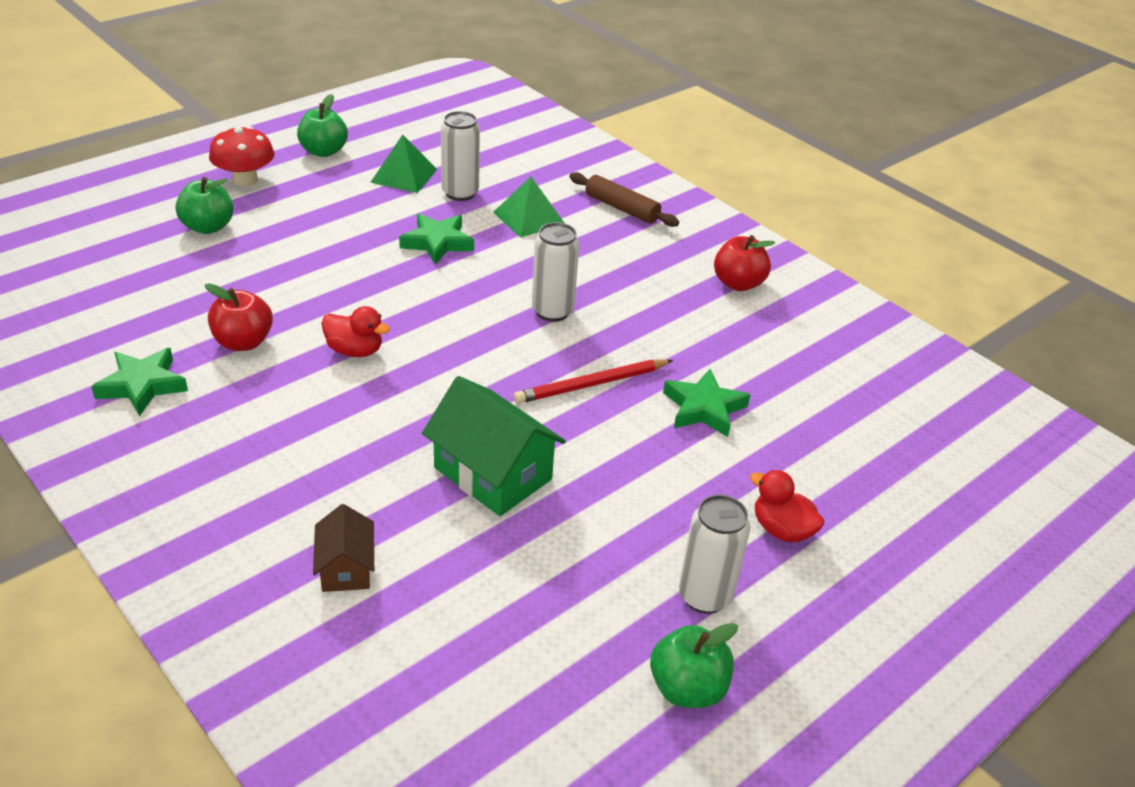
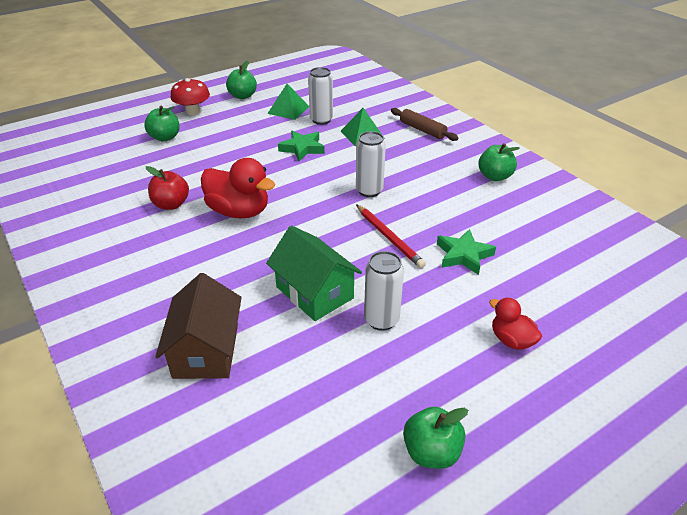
camera: 10 degrees right, 0 degrees up
(142, 385) = (104, 229): green star -> none
(346, 568) = (206, 350): brown house -> brown house, size x1.78
(355, 351) = (239, 211): red duck -> red duck, size x1.78
(592, 385) = (389, 237): red pencil -> red pencil turned 105 degrees counterclockwise
(705, 596) = (451, 384): white can -> white can (381, 320)
(738, 283) = (494, 176): red apple -> green apple

